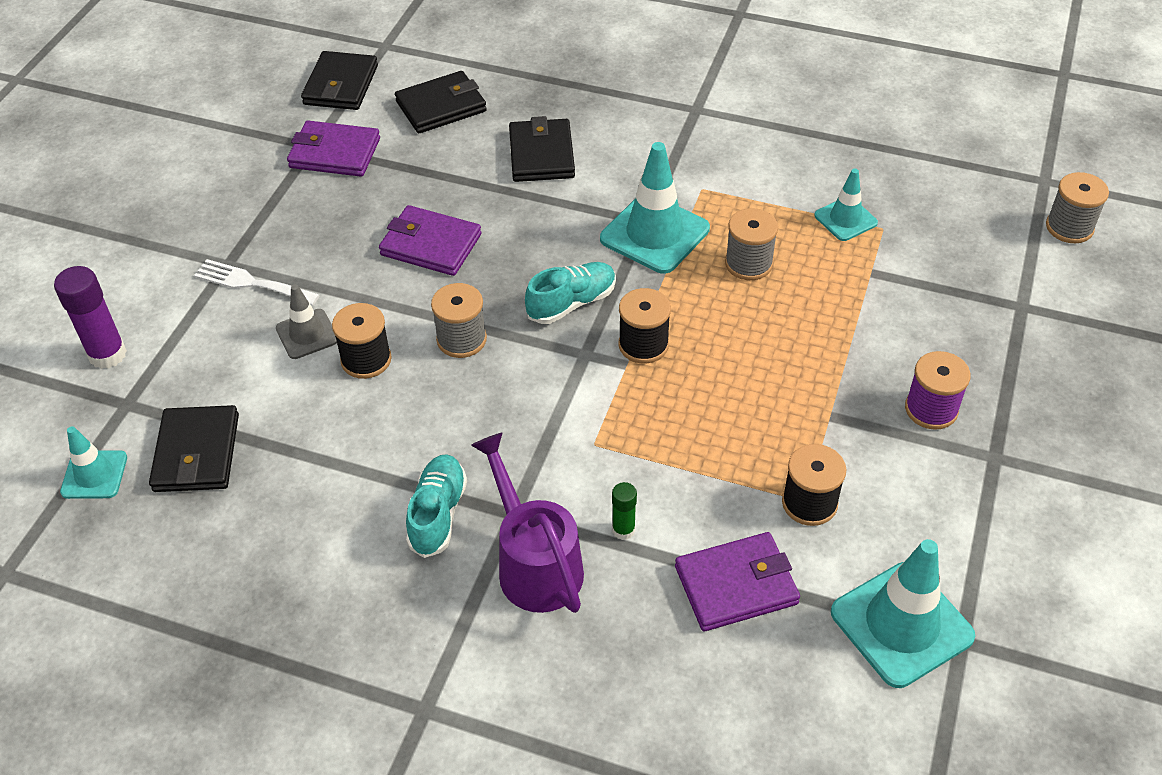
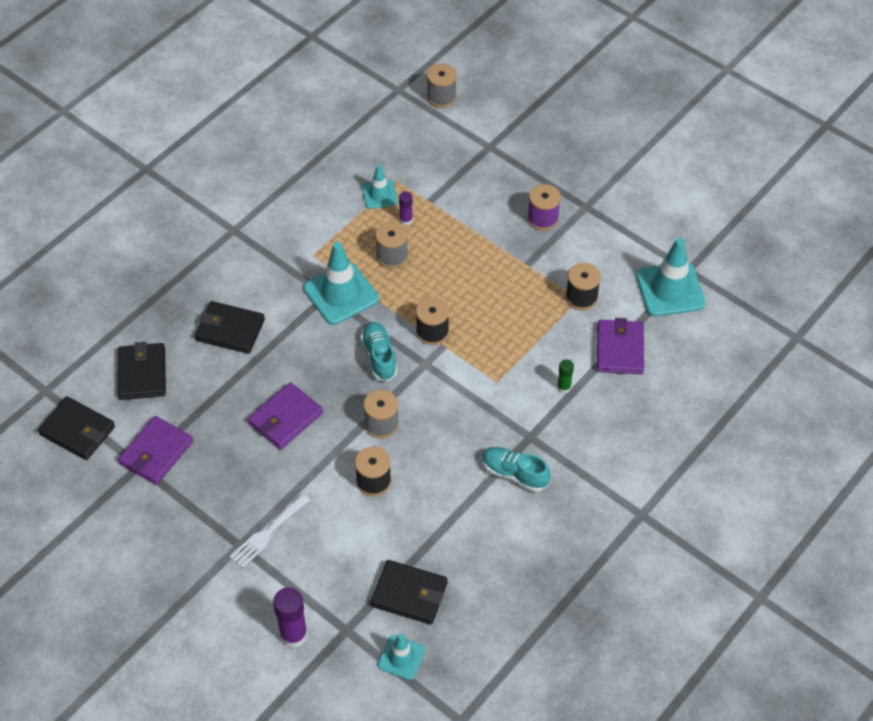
camera: 70 degrees left, 5 degrees up
(307, 334) = (334, 510): grey traffic cone -> none
(534, 563) = (568, 436): purple watering can -> none
(820, 258) = (406, 220): none -> purple glue stick

